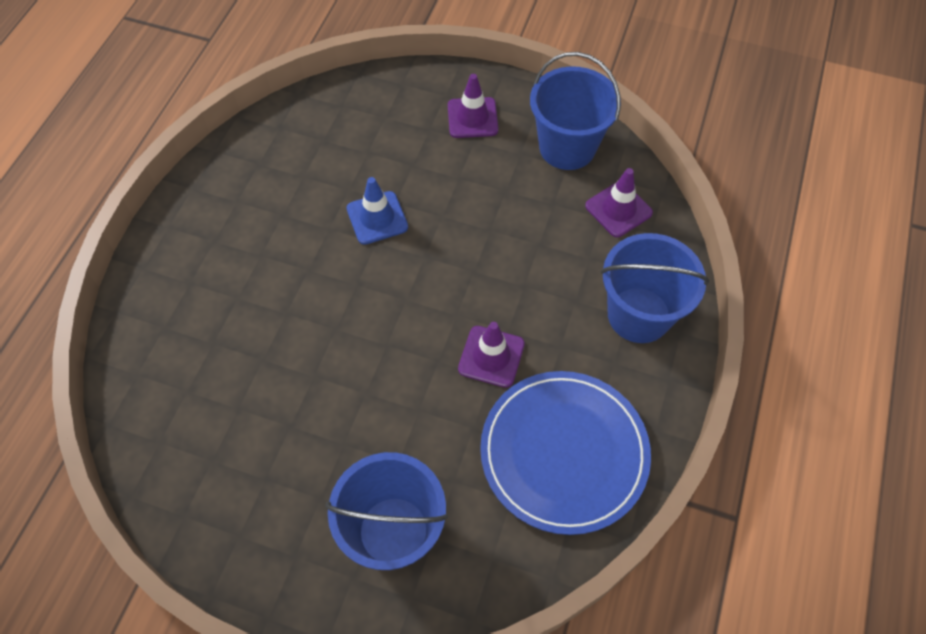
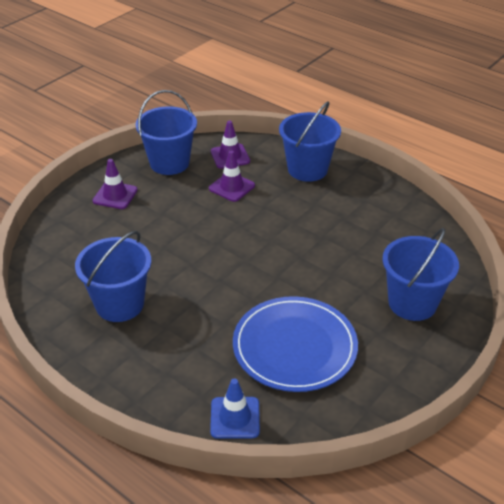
camera: 70 degrees left, 20 degrees down
(283, 198) = (119, 304): none -> blue bucket
(377, 218) = (170, 259): blue traffic cone -> blue traffic cone (235, 418)
(491, 356) = (308, 233): purple traffic cone -> purple traffic cone (232, 187)
(564, 452) = (384, 220): blue plate -> blue plate (294, 347)

